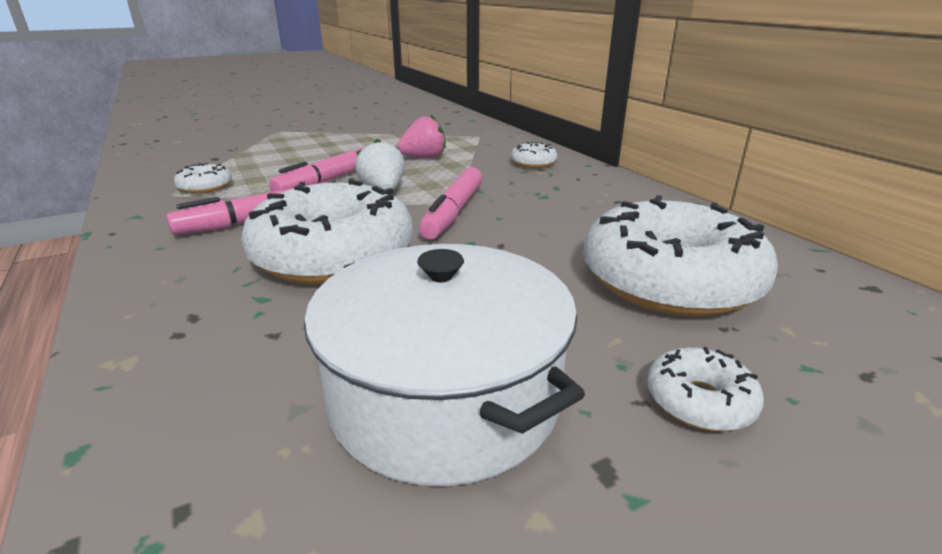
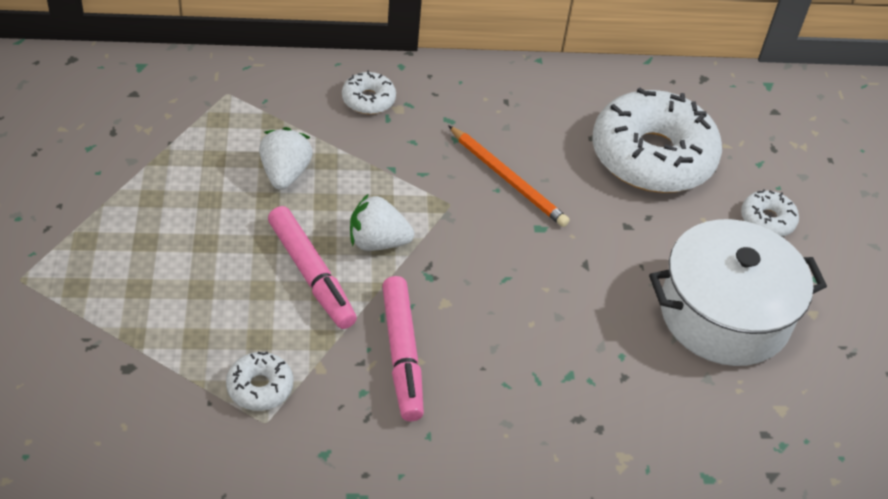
camera: 70 degrees left, 20 degrees up
(333, 255) = (515, 317): white donut -> none
(424, 158) = (285, 174): pink strawberry -> white strawberry
(453, 212) = (468, 213): pink marker -> none
(518, 218) = (508, 179): none -> orange pencil

